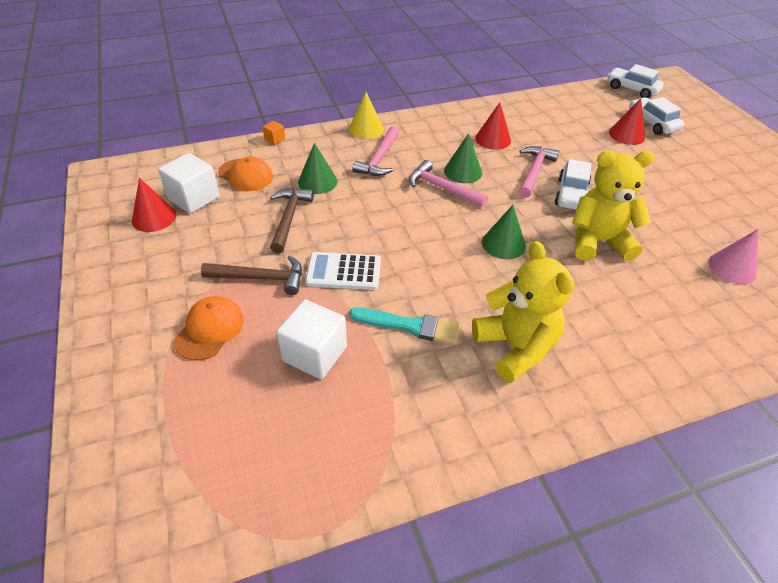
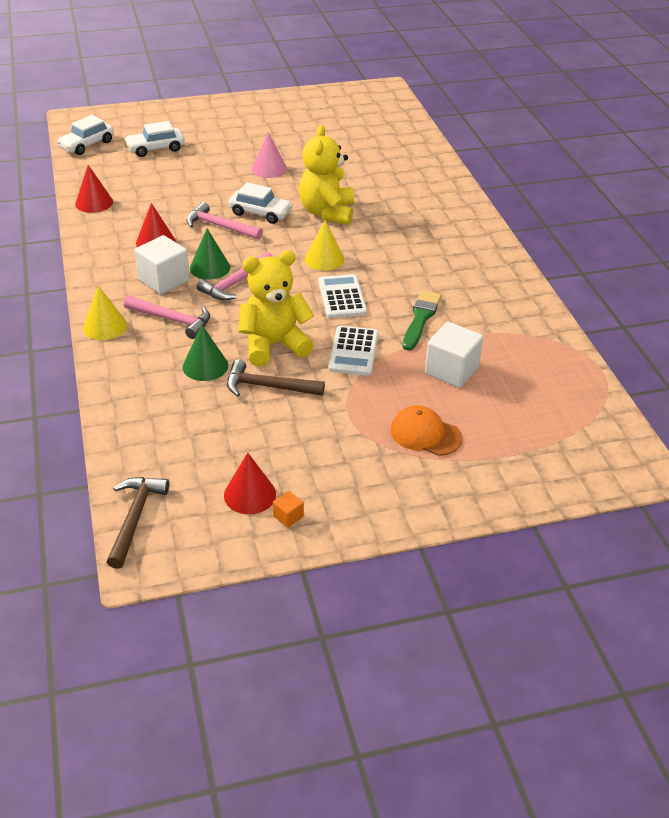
camera: 85 degrees left, 5 degrees down
(194, 198) = (217, 464): white cube -> white cube (164, 280)
(246, 175) = (179, 423): orange cap -> none
(261, 278) = (358, 404): brown hammer -> brown hammer (135, 518)
(274, 139) = (104, 401): orange cube -> orange cube (288, 516)
(410, 326) = (420, 318): turquoise brush -> green brush
(436, 260) = (342, 297): none -> white calculator
(503, 244) = (324, 259): green cone -> yellow cone
(515, 347) = (442, 270): yellow teddy bear -> yellow teddy bear (274, 345)
(626, 135) = (172, 166): red cone -> red cone (94, 203)
(732, 268) = (363, 163): pink cone -> pink cone (269, 169)

